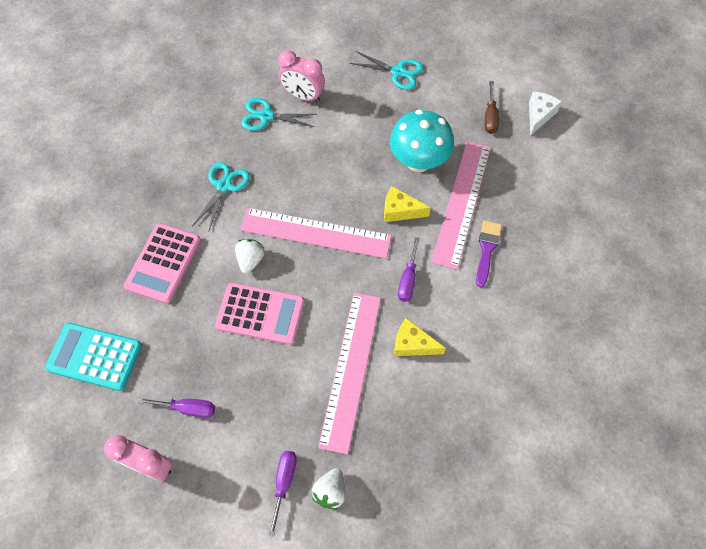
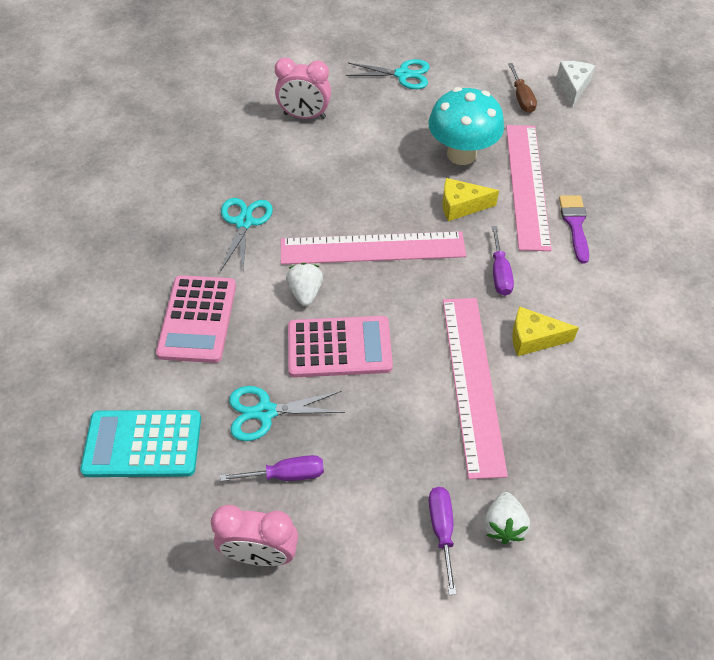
camera: 15 degrees left, 10 degrees down
(266, 116) = (268, 143): turquoise scissors -> turquoise scissors (265, 412)

